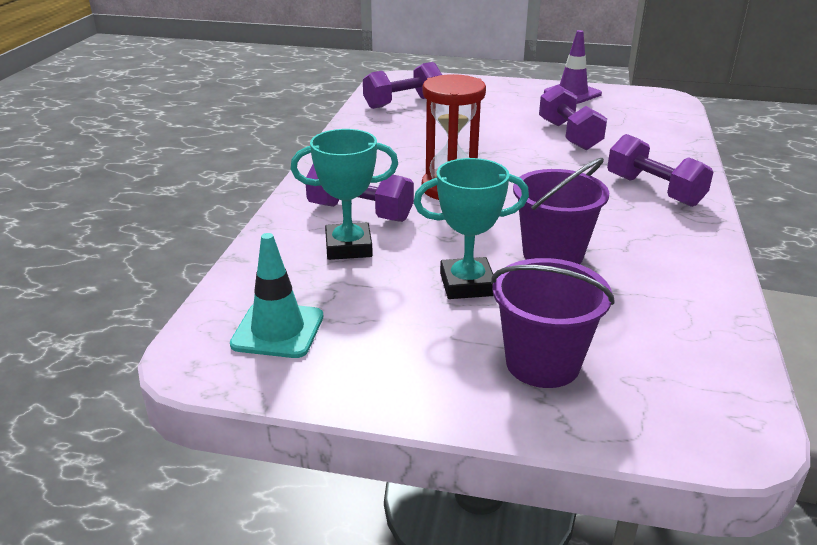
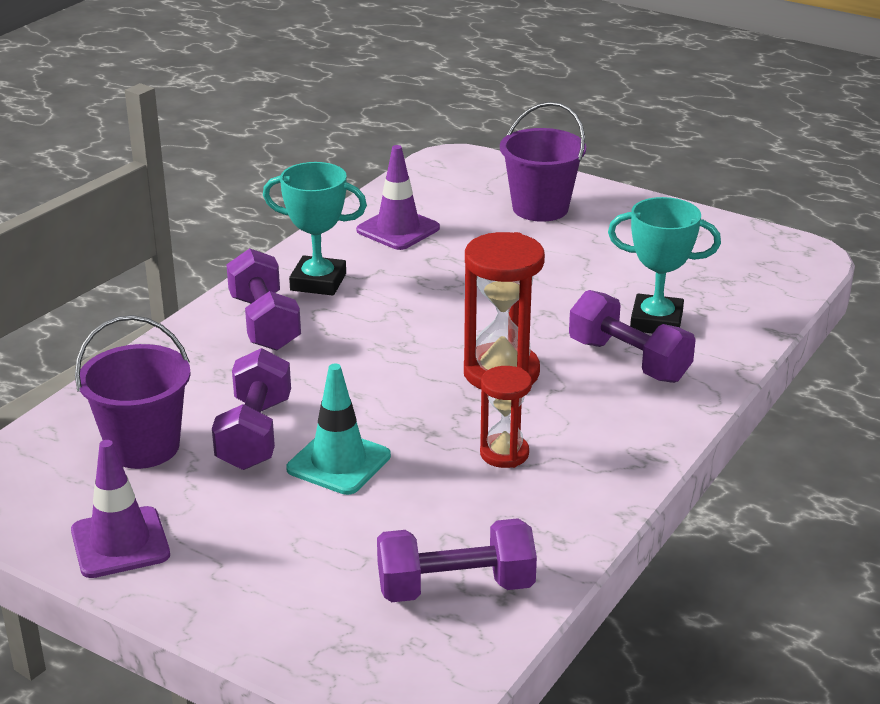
camera: 160 degrees left, 0 degrees up
(278, 330) = (739, 262): turquoise traffic cone -> turquoise traffic cone (338, 462)
(415, 149) = (504, 453): none -> red hourglass
(467, 284) = (558, 267): turquoise trophy -> turquoise trophy (318, 282)
(552, 254) = (456, 277): purple bucket -> purple bucket (143, 447)
(663, 296) = (398, 229): none -> purple traffic cone

